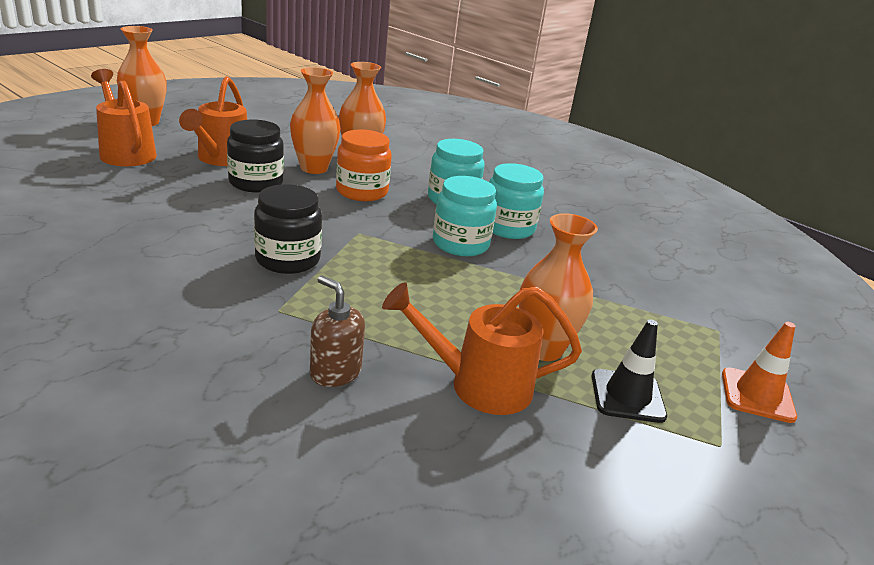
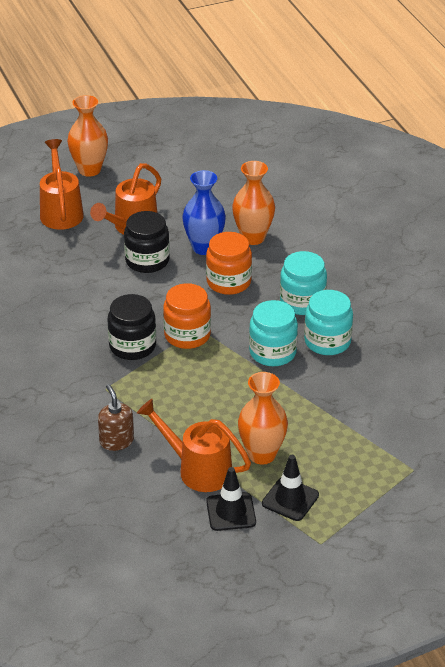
camera: 30 degrees right, 10 degrees up
(314, 168) = (204, 247): orange vase -> blue vase
(350, 240) = (187, 335): none -> orange jar
(570, 433) = (231, 512): none -> black traffic cone
(757, 395) = (385, 521): orange traffic cone -> none

